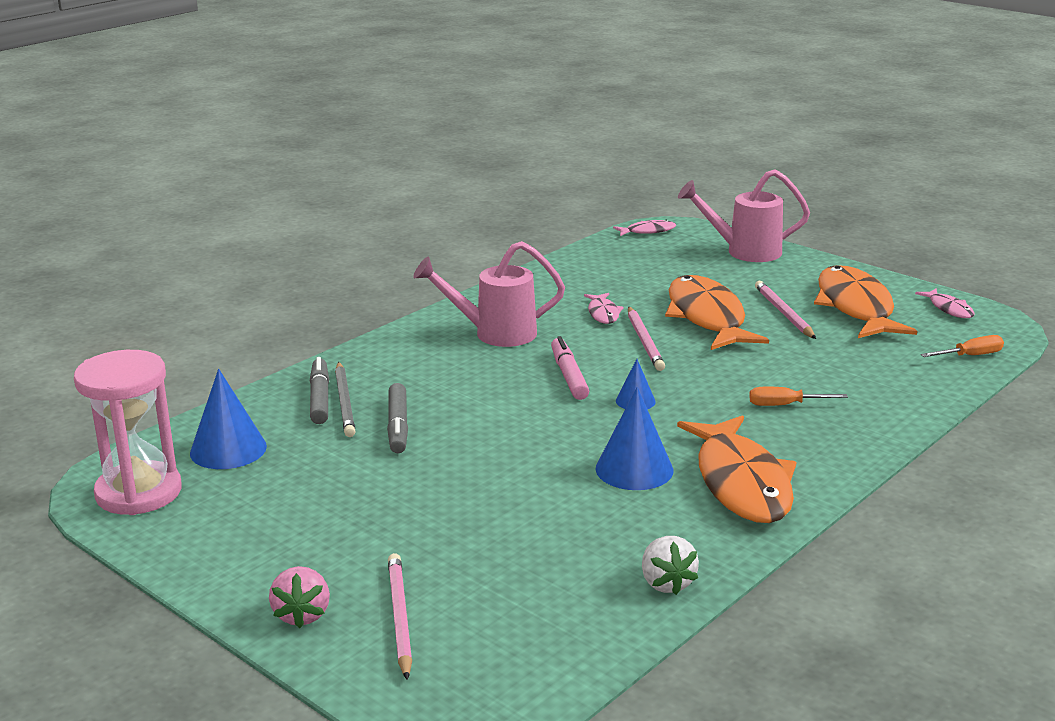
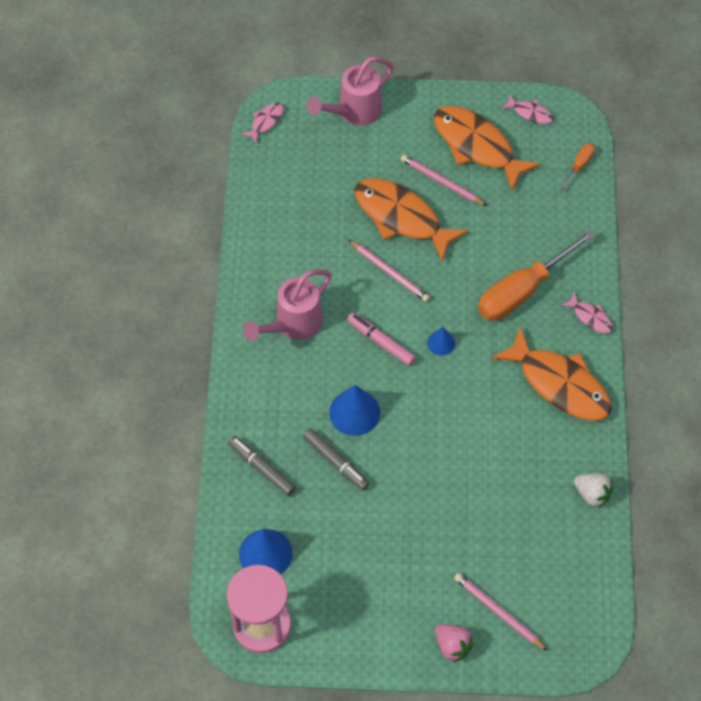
camera: 40 degrees left, 35 degrees up
(344, 402) = (280, 461): grey pencil -> none
(603, 313) = (335, 255): pink fish -> pink fish (590, 317)
(634, 469) = (497, 410): blue cone -> blue cone (354, 412)
(784, 405) = (522, 291): orange screwdriver -> orange screwdriver, size x2.21

